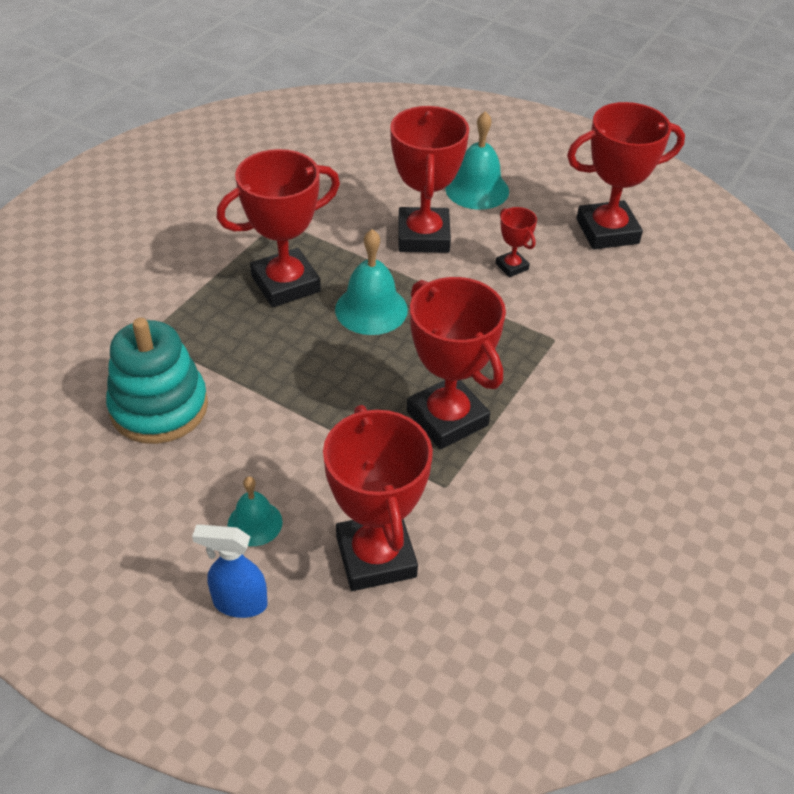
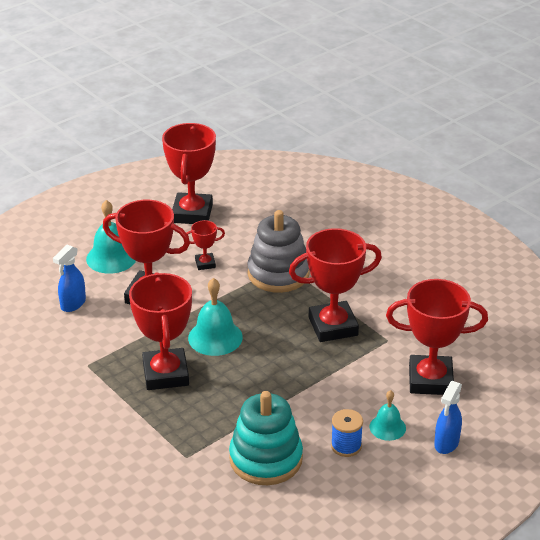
camera: 70 degrees left, 10 degrees down
(203, 483) = (346, 446): none -> blue spool
(377, 183) = (73, 304): none -> blue spray bottle
(531, 338) = (278, 273): none -> grey stacking toy

